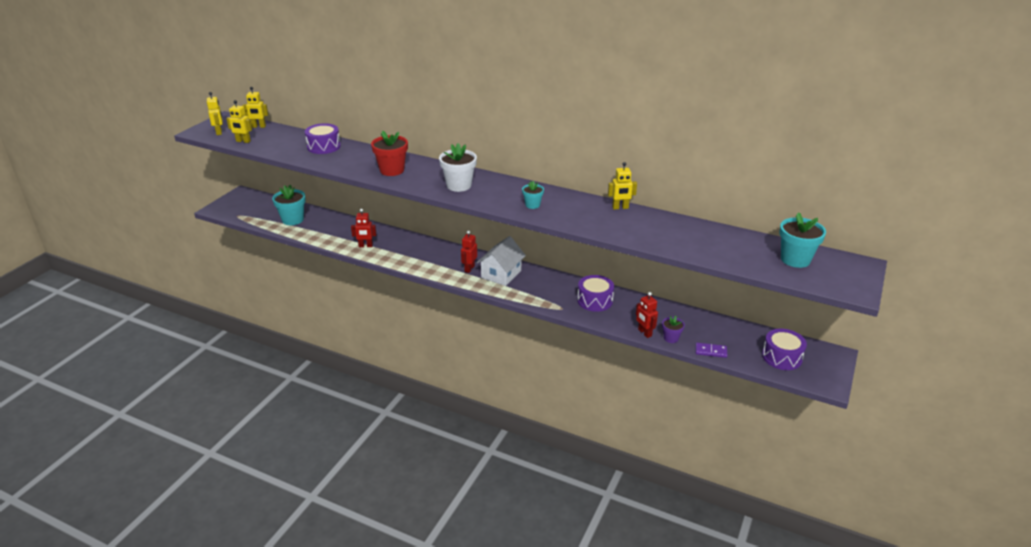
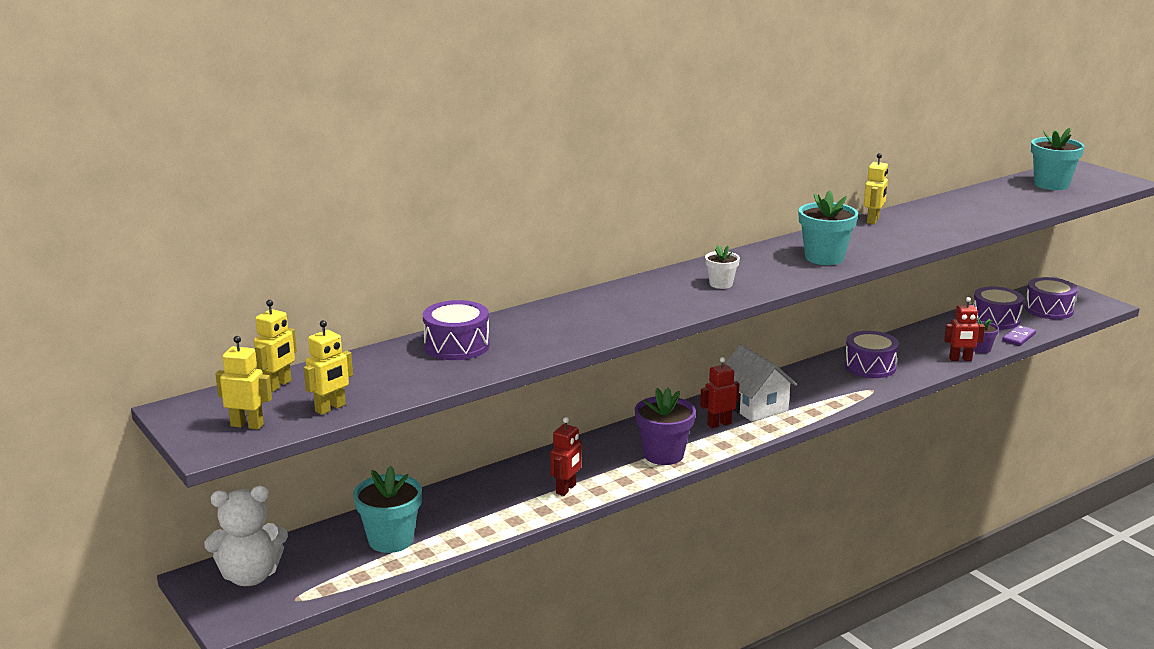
camera: 60 degrees left, 10 degrees down
(248, 201) = (250, 576): none -> white teddy bear
(392, 170) = (618, 314): red flower pot -> none
(421, 262) = (663, 455): none -> purple flower pot
(459, 185) = (721, 284): white flower pot -> white flower pot, size x0.56
(469, 269) = (719, 424): red robot -> red robot turned 105 degrees clockwise
(532, 205) = (824, 258): turquoise flower pot -> turquoise flower pot, size x1.77
(731, 336) = (995, 319): none -> purple drum

